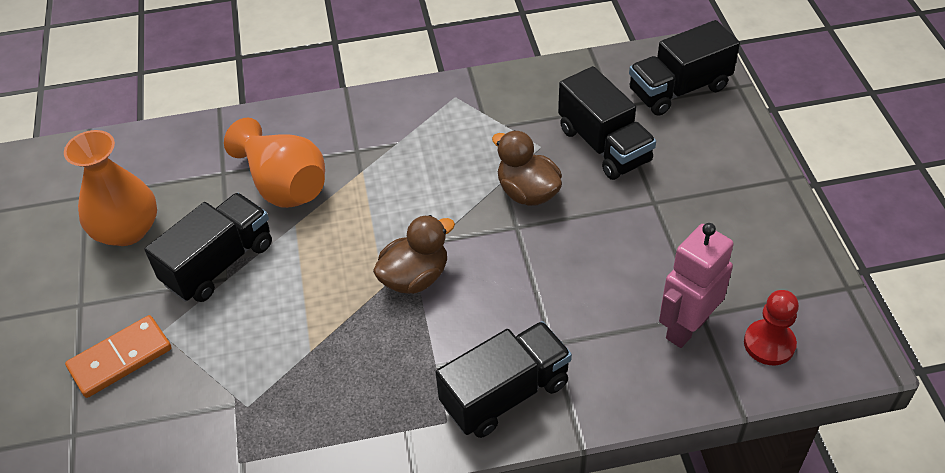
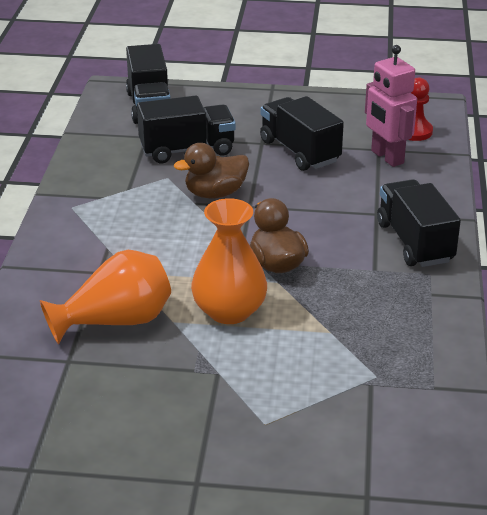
camera: 75 degrees left, 15 degrees down
(120, 358) = (285, 455): orange domino -> none
(127, 230) = (108, 438): orange vase -> orange vase (229, 311)
(219, 264) = (195, 376): black truck -> black truck (300, 151)

